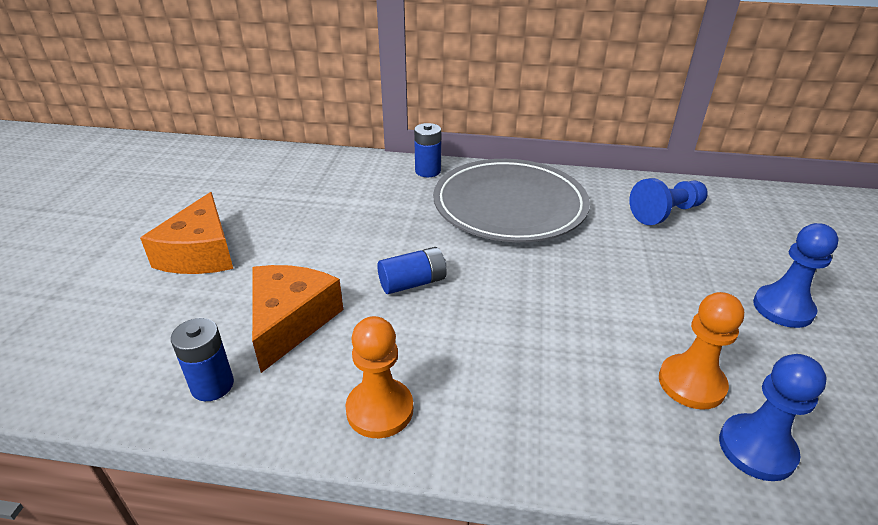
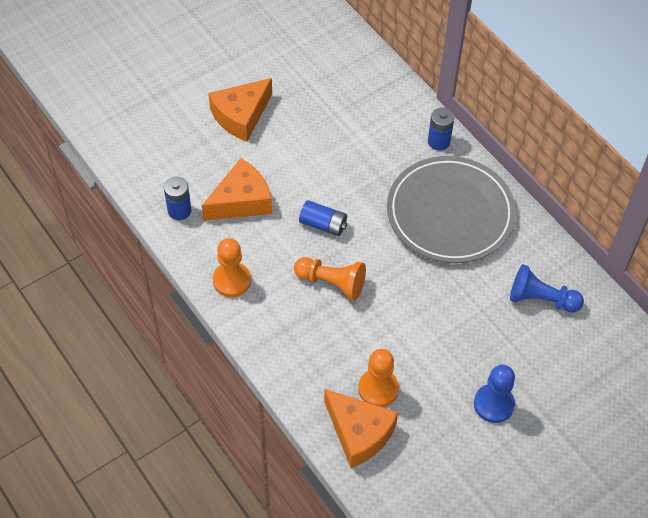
camera: 45 degrees right, 20 degrees up
(495, 324) = (332, 283): none -> orange pawn
(756, 449) = (359, 433): blue pawn -> orange cheese

